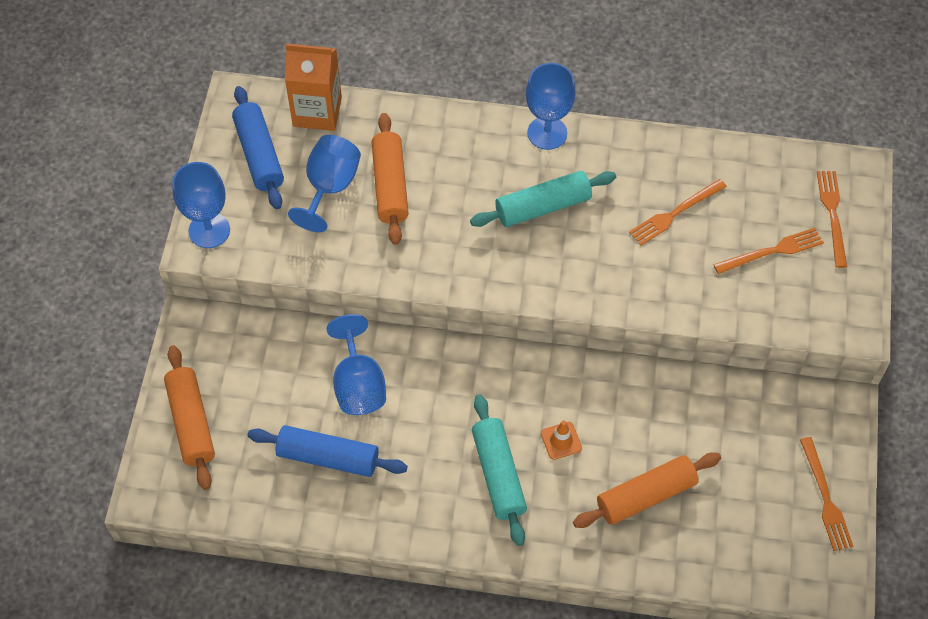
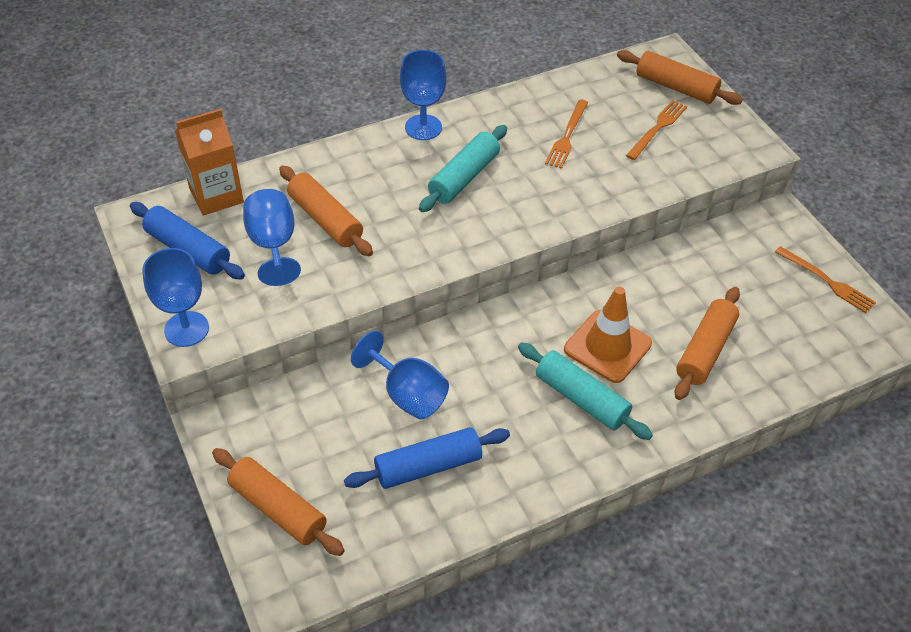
camera: 35 degrees left, 10 degrees down
(561, 441) = (607, 346): orange traffic cone -> orange traffic cone, size x2.07
(832, 214) = (676, 87): orange fork -> orange rolling pin

